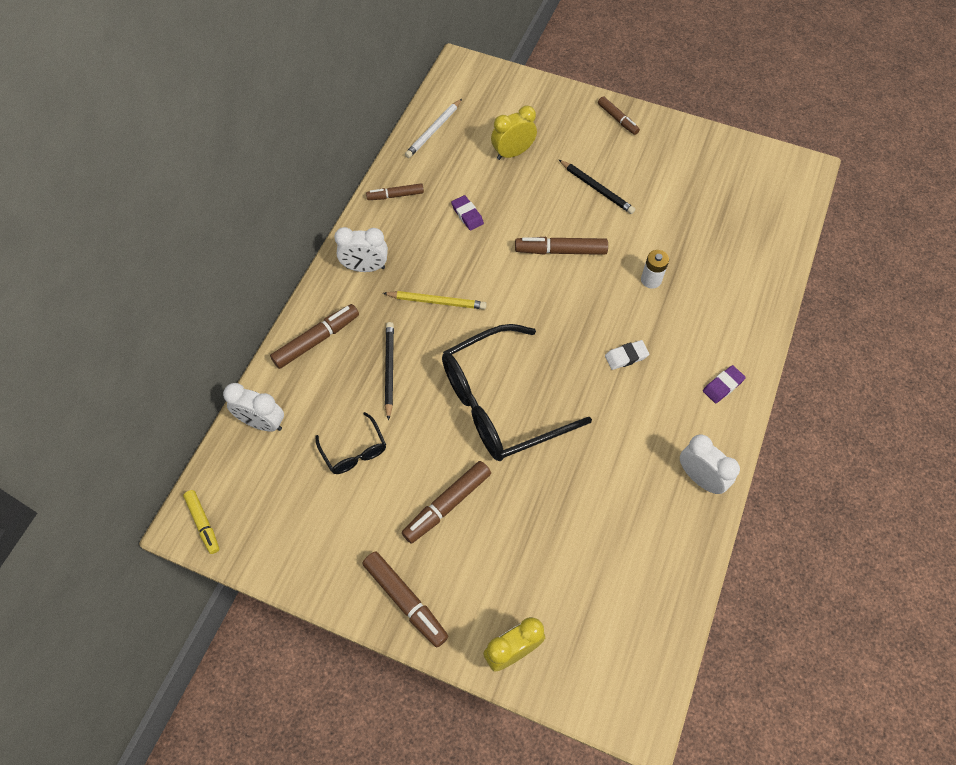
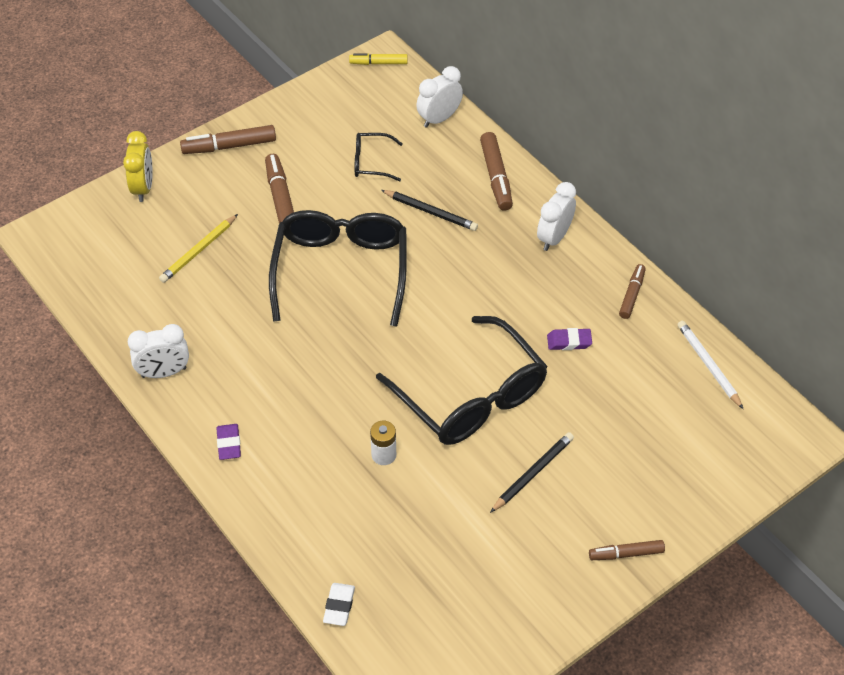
camera: 120 degrees right, 10 degrees down
(437, 301) = (479, 273): yellow pencil -> yellow pencil (198, 251)
(513, 153) = (632, 421): yellow clock -> none
(561, 251) = (471, 397): brown marker -> black glasses
(597, 188) = (533, 473): black pencil -> black pencil turned 150 degrees clockwise
(626, 356) = (316, 385): white eraser -> white eraser (339, 606)

